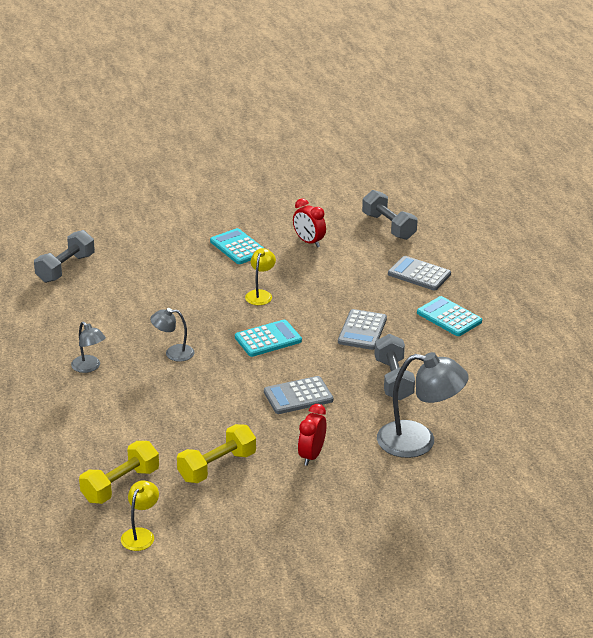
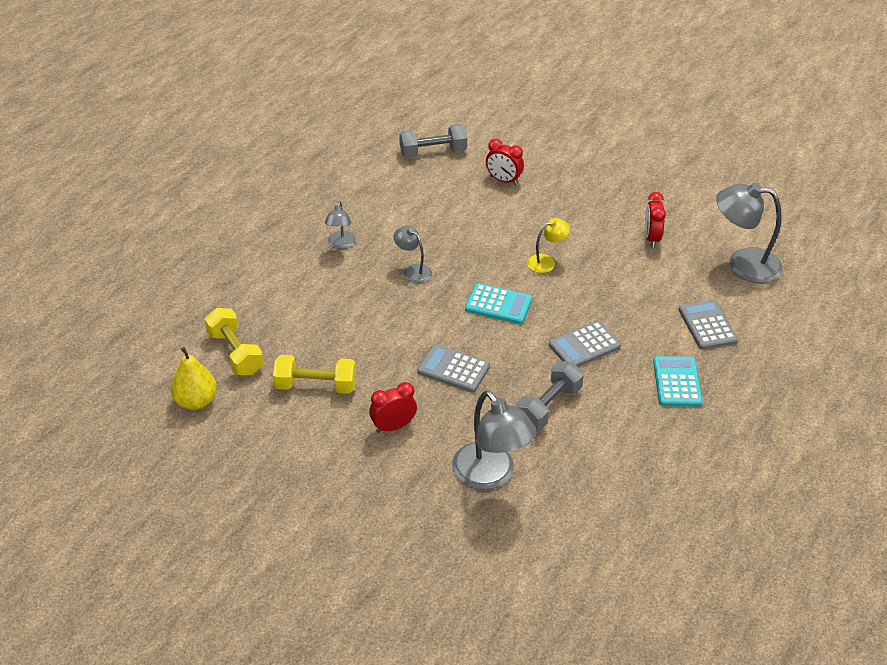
camera: 45 degrees right, 10 degrees up
(120, 485) = (235, 353): yellow dumbbell -> yellow dumbbell turned 60 degrees clockwise
(140, 534) = (196, 401): yellow lamp -> yellow pear
(150, 259) = (503, 180): none -> red clock
(238, 247) = (586, 209): turquoise calculator -> none
(388, 226) = (743, 264): grey dumbbell -> grey lamp

